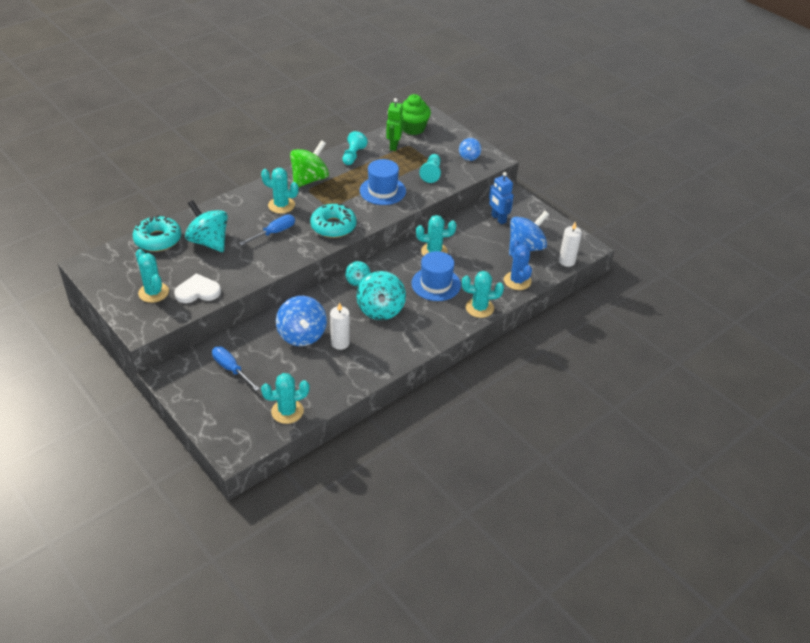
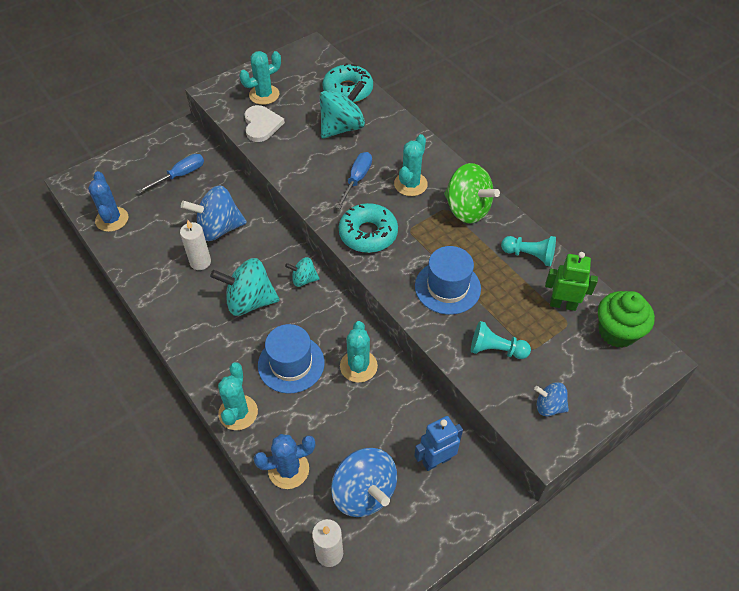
camera: 95 degrees right, 10 degrees up
(274, 233) = (357, 179): blue screwdriver -> blue screwdriver turned 120 degrees counterclockwise
(287, 411) = (112, 219): turquoise cactus -> blue cactus

